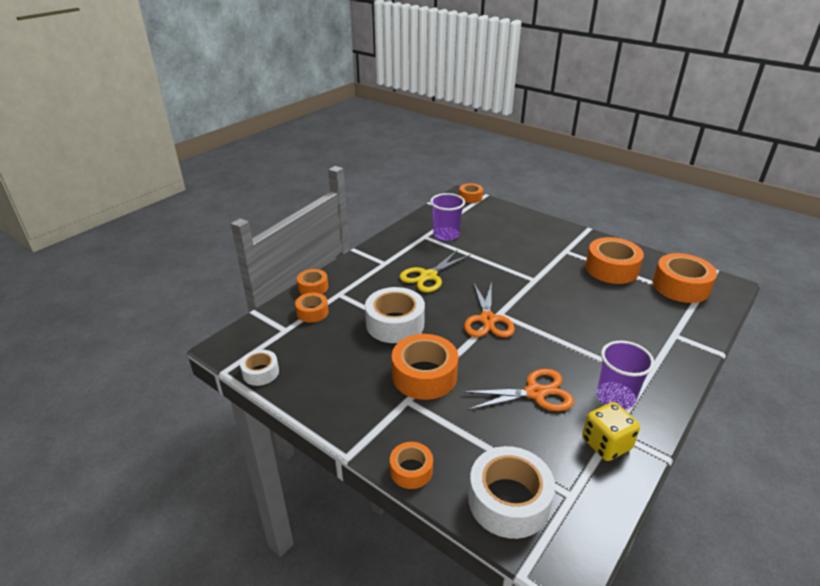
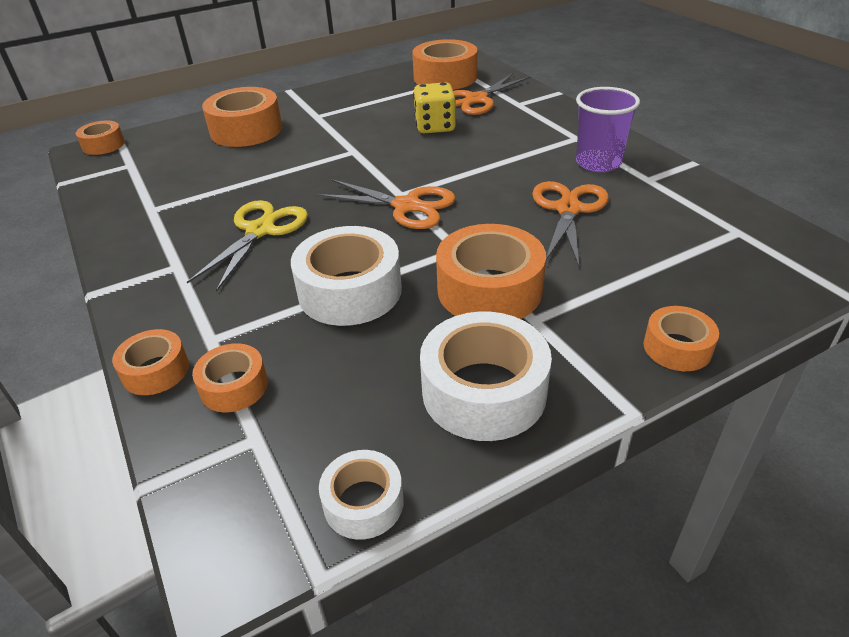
camera: 65 degrees left, 5 degrees up
(428, 276) = (260, 230): yellow scissors -> yellow scissors turned 135 degrees counterclockwise
(446, 235) = (173, 189): purple cup -> none
(508, 501) = (742, 277): white tape -> white tape (484, 391)
(606, 444) = (667, 189): yellow dice -> yellow dice (435, 127)
(611, 269) = (380, 101): orange tape -> orange tape (246, 130)
(659, 311) = (476, 100): none -> orange scissors

